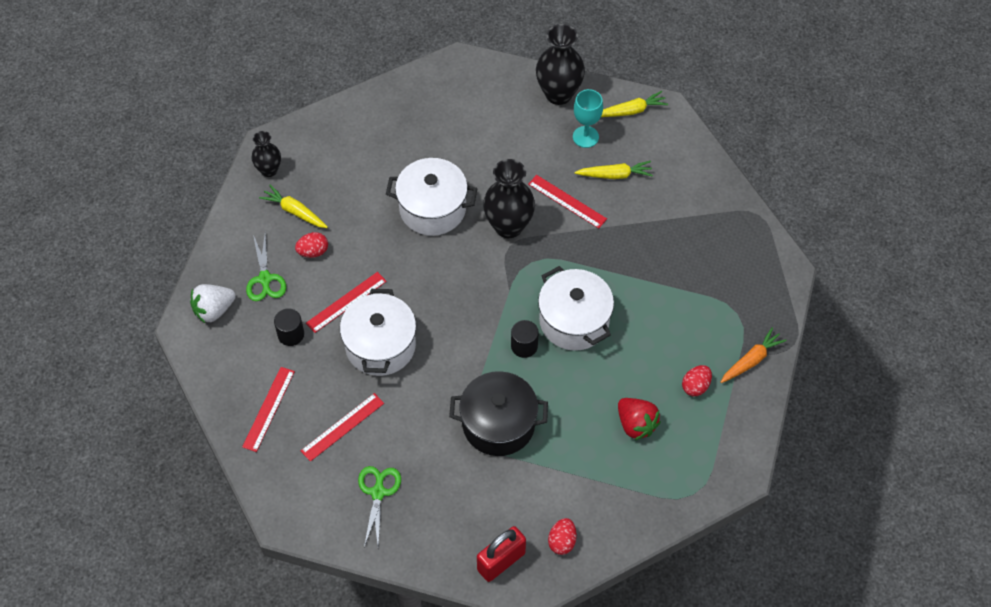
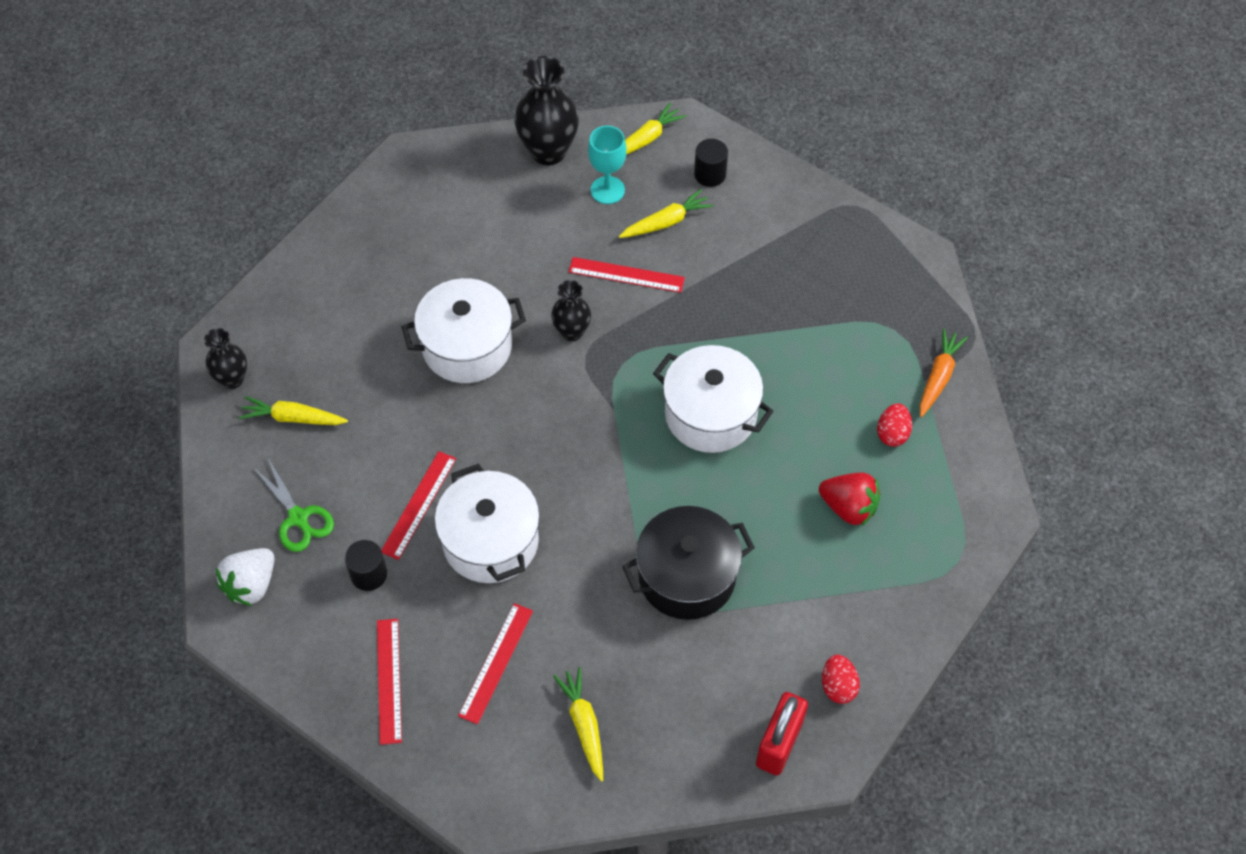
camera: 25 degrees left, 0 degrees up
(313, 251) = (343, 459): red egg -> none
(378, 492) = (584, 725): green scissors -> yellow carrot
(508, 226) = (572, 332): black vase -> black vase, size x0.59
(524, 346) = (667, 469): black cylinder -> black cylinder (710, 174)

